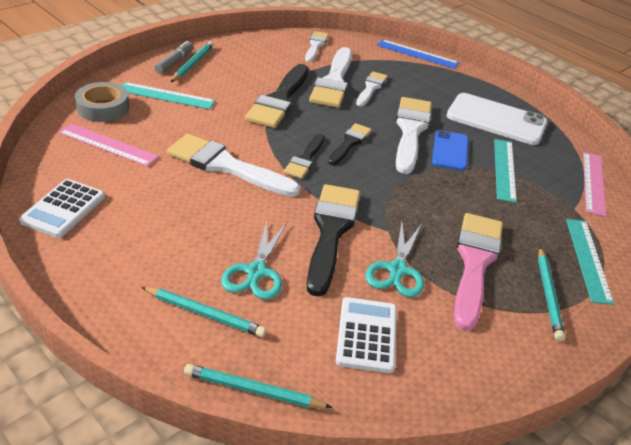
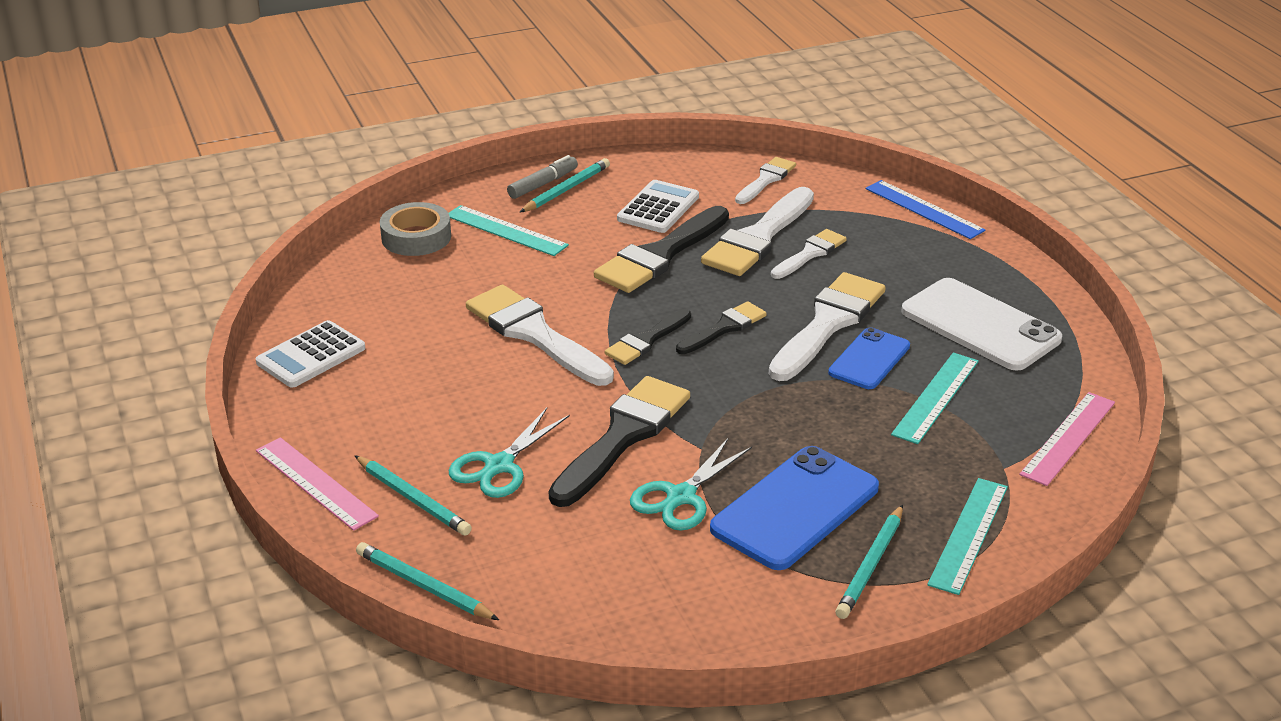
camera: 25 degrees right, 5 degrees down
(108, 144) = (399, 286): pink ruler -> pink ruler (315, 483)
(367, 335) = (591, 560): white calculator -> white calculator (658, 208)
(475, 263) = (795, 508): pink brush -> blue phone

